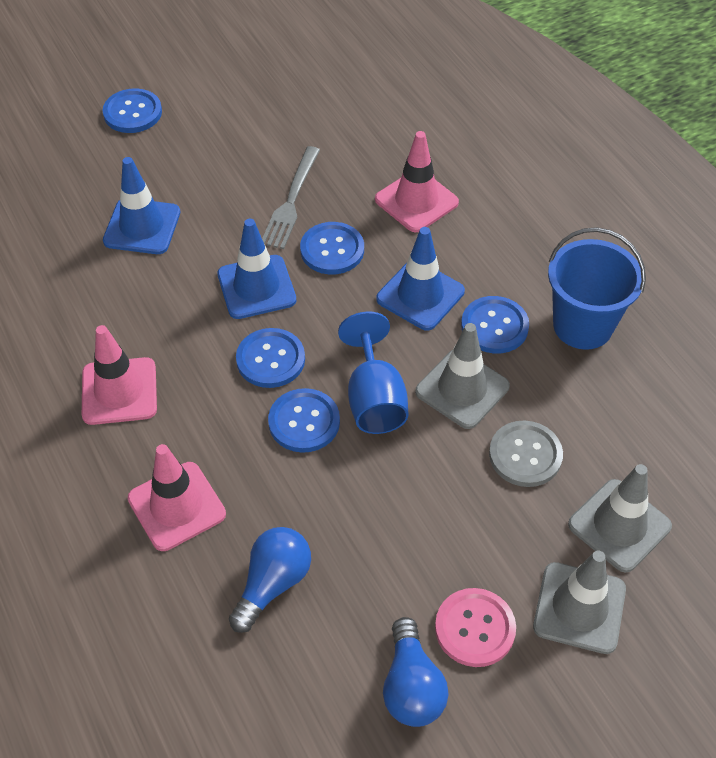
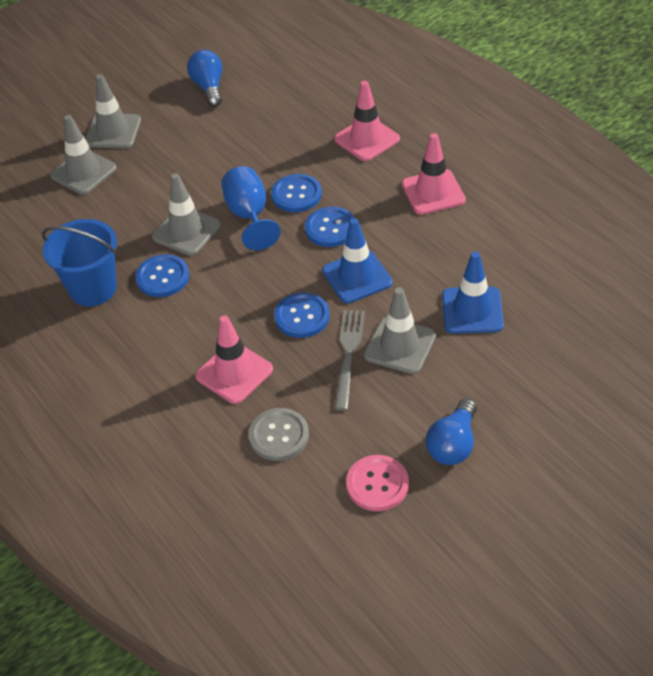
camera: 175 degrees right, 5 degrees down
(132, 113) = (537, 424): blue button -> none
(234, 202) = (400, 346): none -> grey traffic cone
(273, 583) = (296, 114): blue light bulb -> blue light bulb (453, 444)
(420, 295) = (223, 291): blue traffic cone -> none
(475, 628) = (174, 114): pink button -> pink button (377, 484)
(525, 455) = (142, 199): grey button -> grey button (279, 436)

